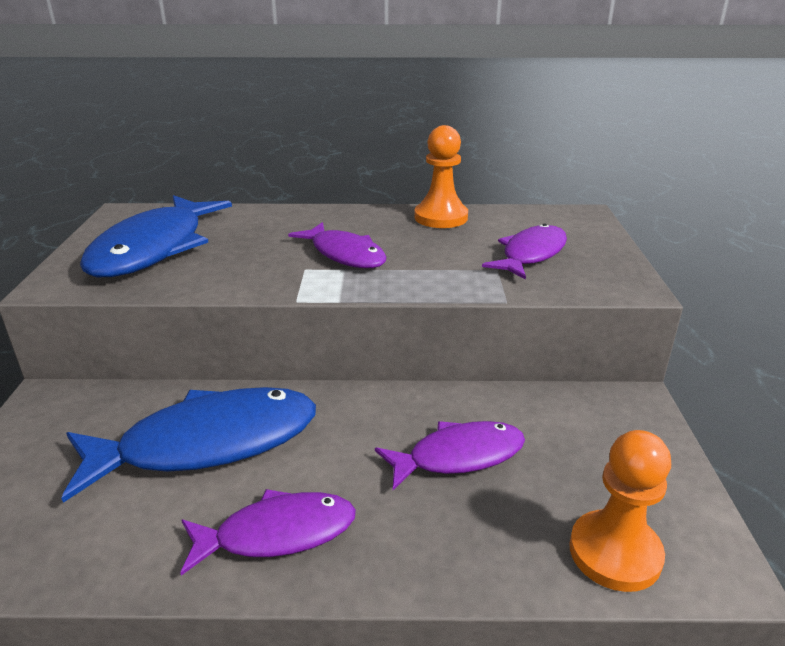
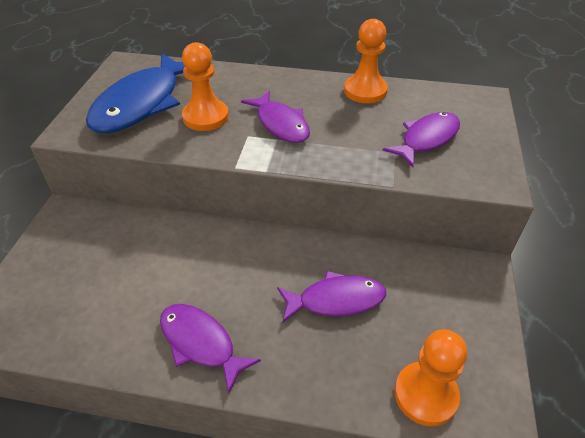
camera: 10 degrees right, 15 degrees up
(208, 443) = (166, 265): blue fish -> none
(244, 255) = (205, 117): none -> orange pawn
(277, 533) = (200, 343): purple fish -> purple fish turned 135 degrees counterclockwise

